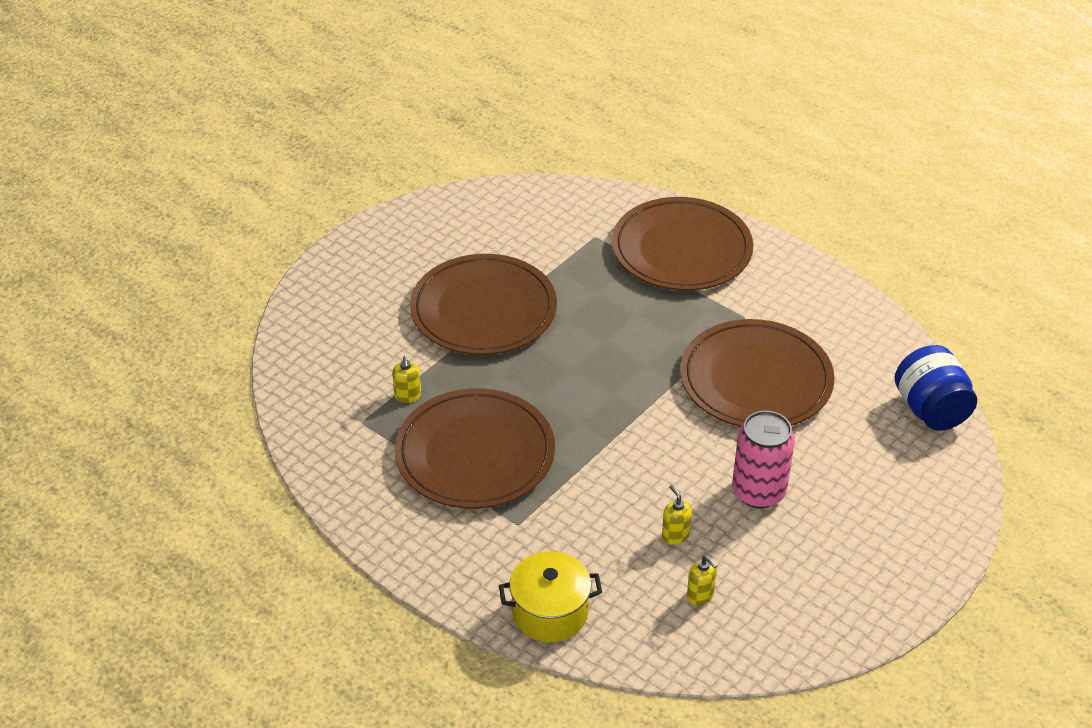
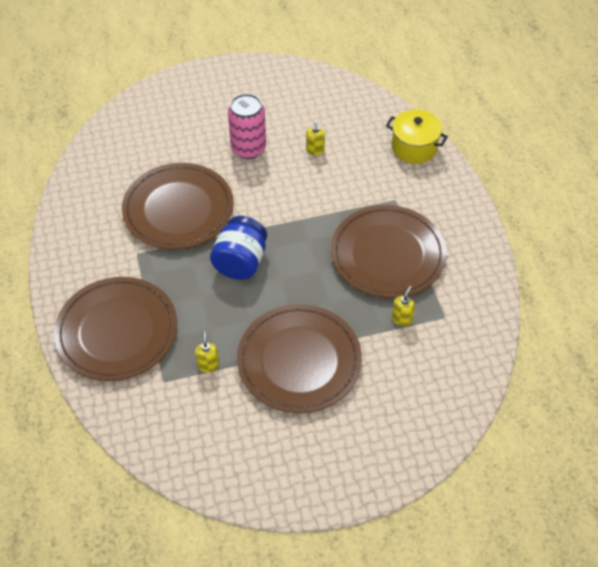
camera: 145 degrees left, 10 degrees up
(700, 596) = (331, 117): yellow soap dispenser -> yellow soap dispenser (208, 365)
(930, 410) = (107, 140): blue jar -> blue jar (240, 262)

